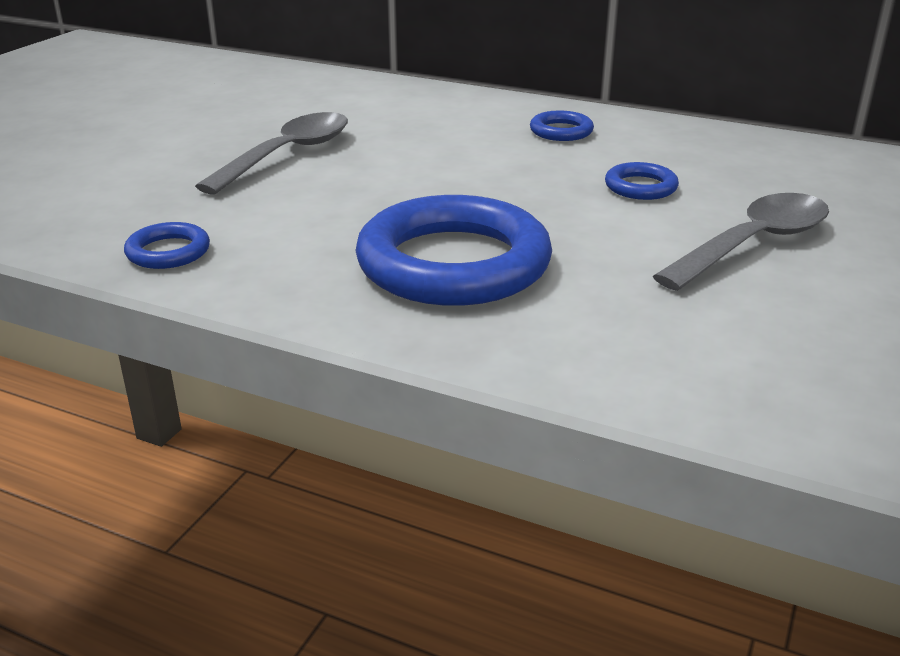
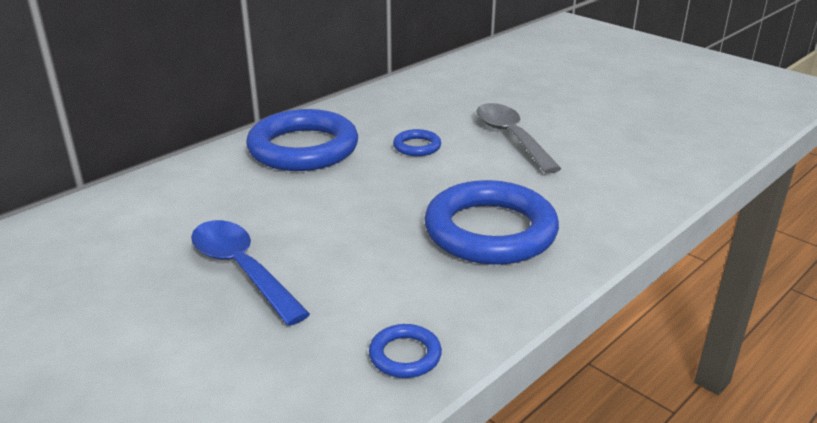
camera: 70 degrees left, 0 degrees up
(288, 155) = (241, 269): grey spoon -> blue spoon
(561, 131) = (303, 148): blue ring -> blue ring, size x2.29

